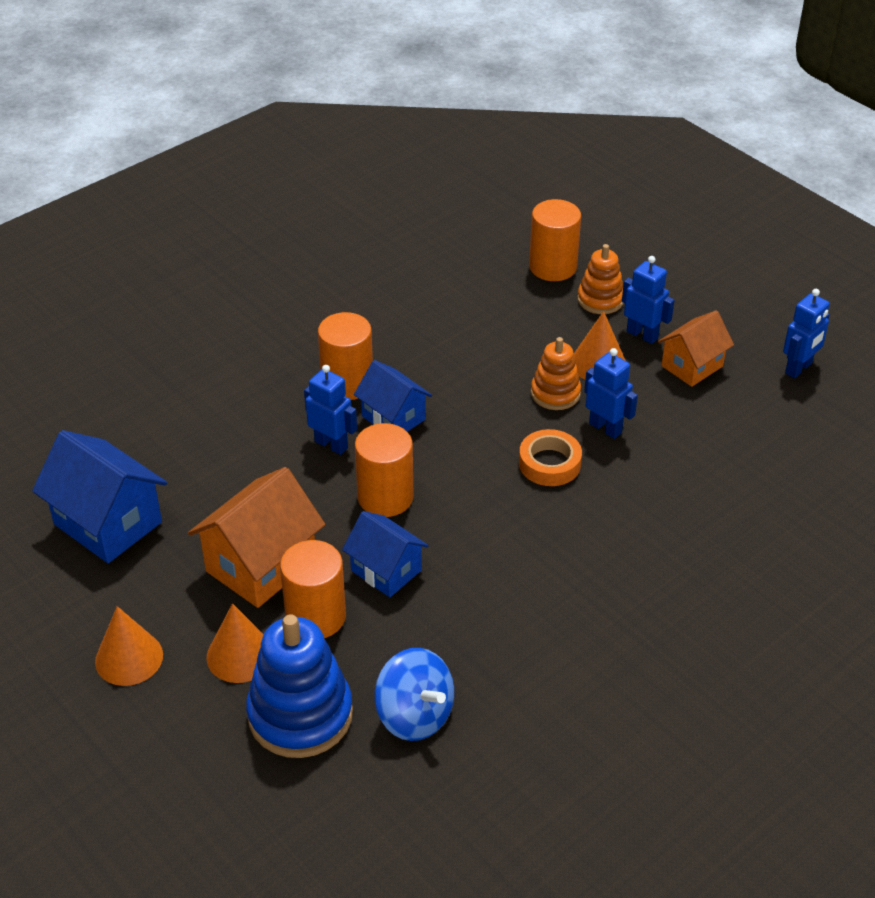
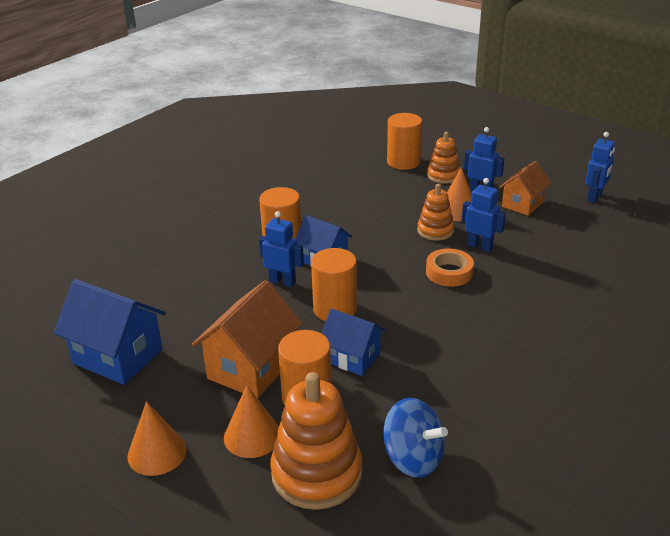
camera: 10 degrees left, 10 degrees down
(300, 714) = (317, 473): blue stacking toy -> orange stacking toy

